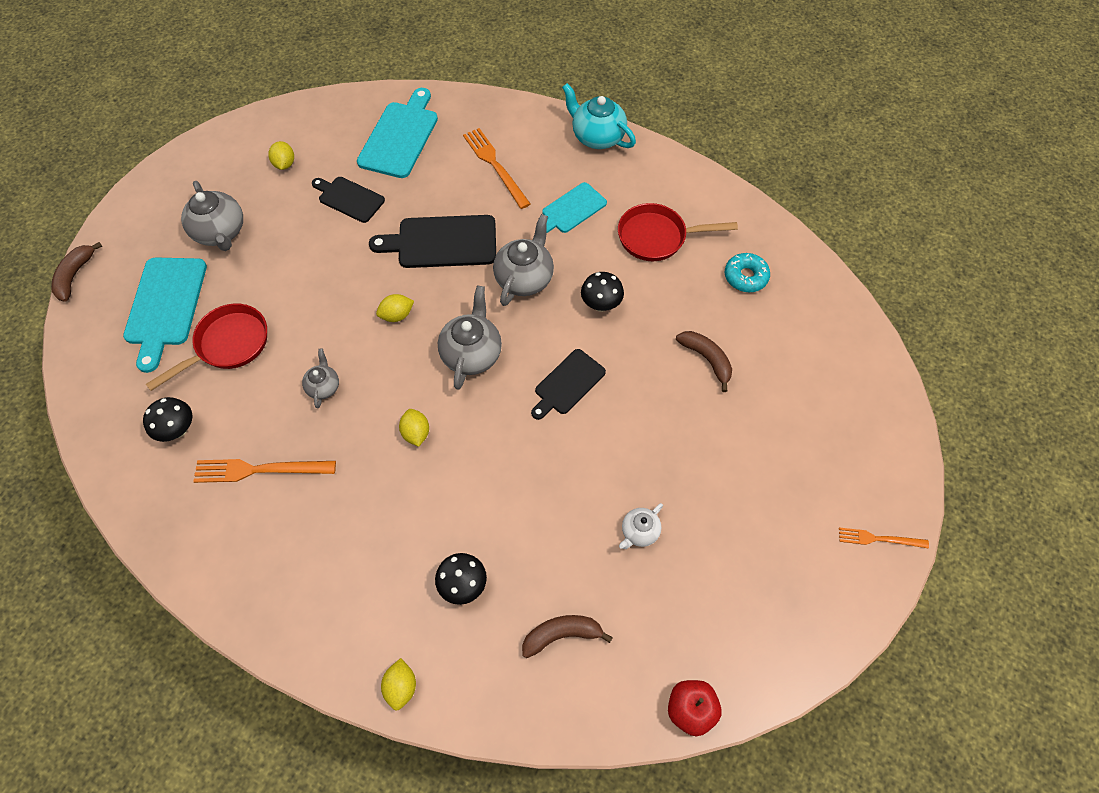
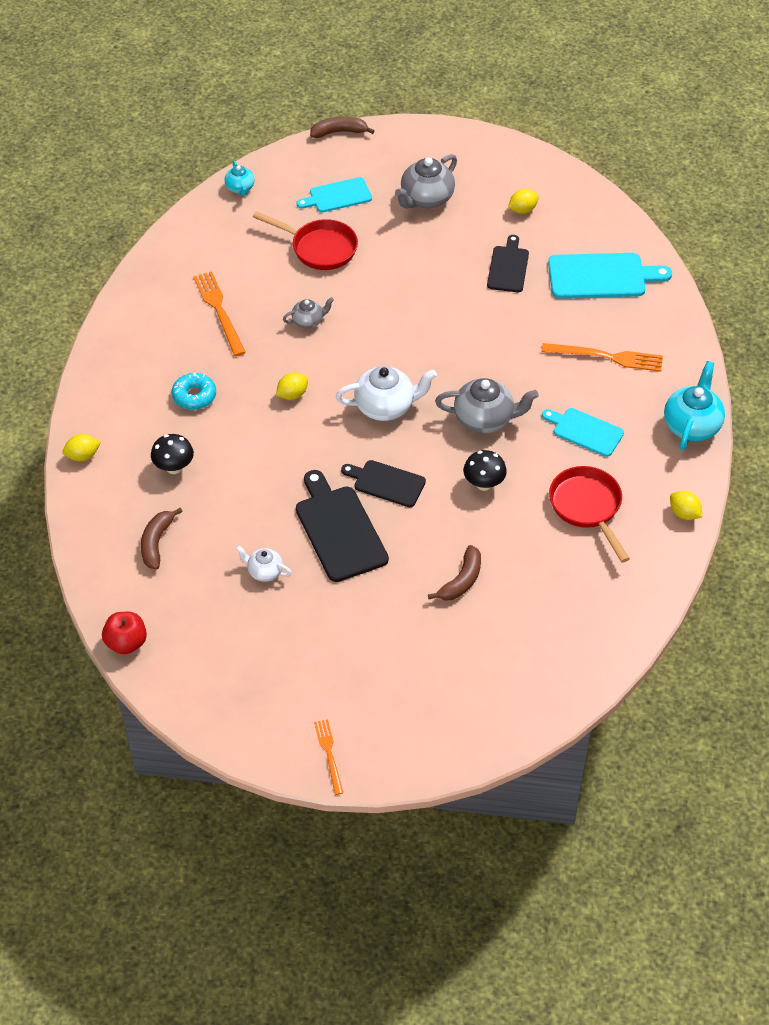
camera: 70 degrees right, 10 degrees down
(90, 394) = (240, 188): none -> turquoise teapot
(165, 306) = (337, 196): turquoise cutting board -> turquoise cutting board, size x0.63
(178, 430) = (232, 250): black mushroom -> none
(397, 315) = (400, 343): yellow lemon -> yellow lemon (684, 513)
(442, 242) = (494, 348): black cutting board -> black cutting board (339, 530)
(472, 354) = (385, 407): grey teapot -> white teapot
(495, 165) = (607, 357): orange fork -> orange fork turned 60 degrees clockwise
(562, 635) = (156, 542): brown banana -> brown banana turned 135 degrees counterclockwise
(745, 277) = (576, 591): turquoise donut -> turquoise donut (194, 396)

